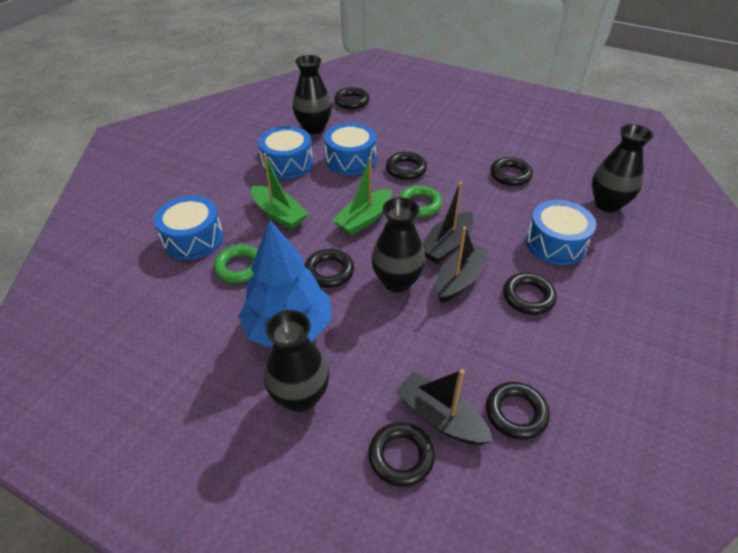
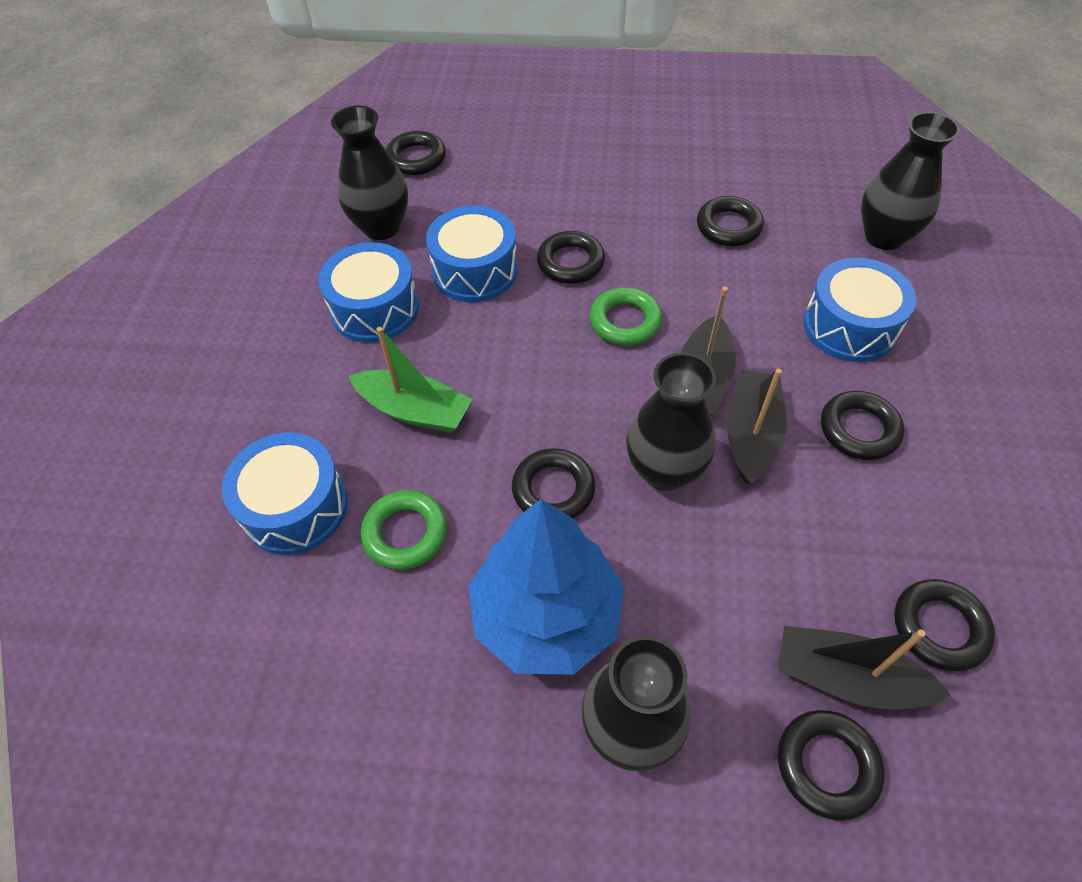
camera: 20 degrees left, 10 degrees up
(364, 219) = (555, 375): green boat -> none

